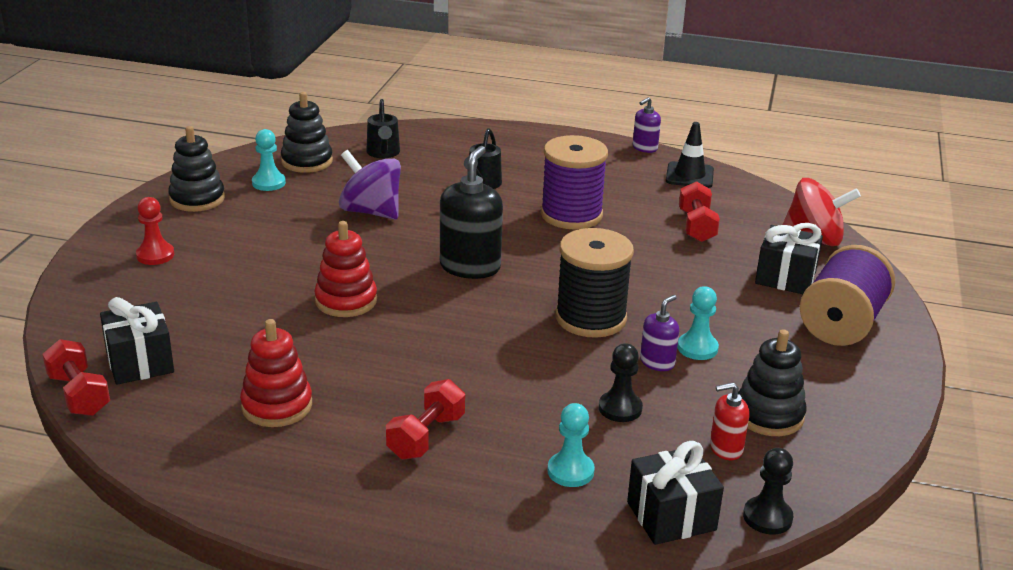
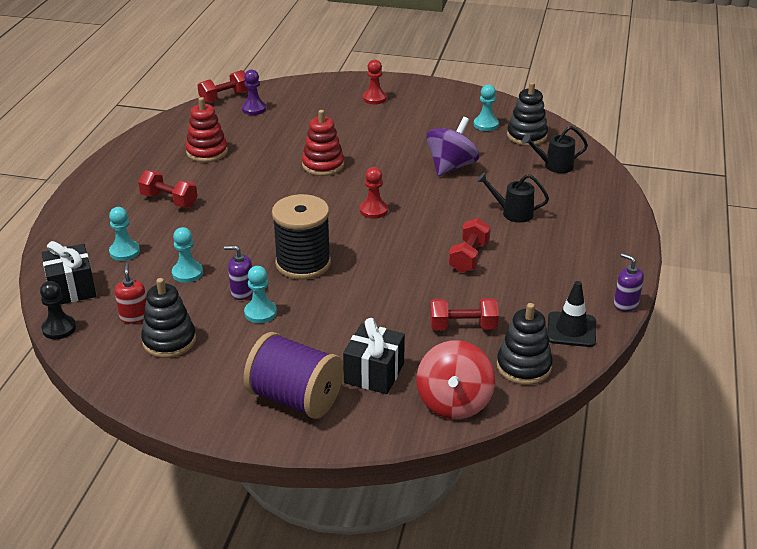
camera: 90 degrees right, 5 degrees up
(140, 362) = (254, 109): black gift -> purple pawn
(197, 199) = (453, 103): black stacking toy -> black stacking toy (523, 367)
(470, 267) = (373, 210): black soap dispenser -> red pawn
(571, 215) = (469, 257): purple spool -> red dumbbell
(620, 408) = (187, 273): black pawn -> turquoise pawn
(657, 362) = (242, 292): purple soap dispenser -> purple soap dispenser turned 150 degrees clockwise

